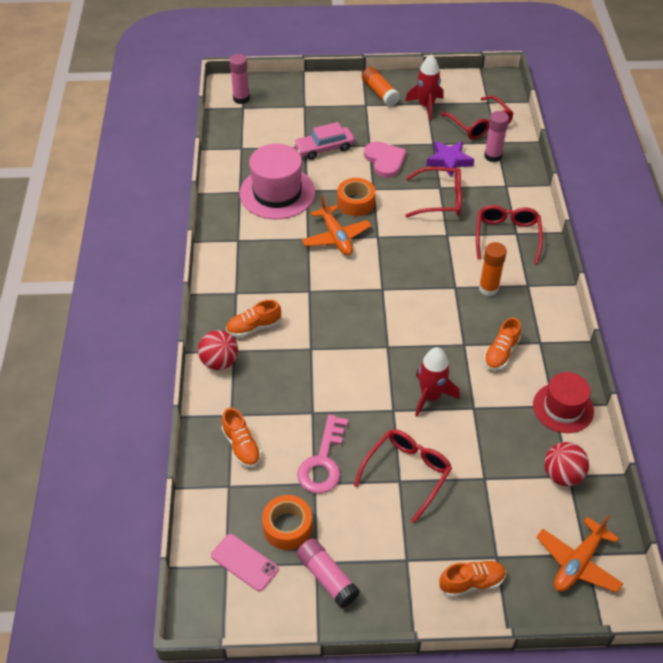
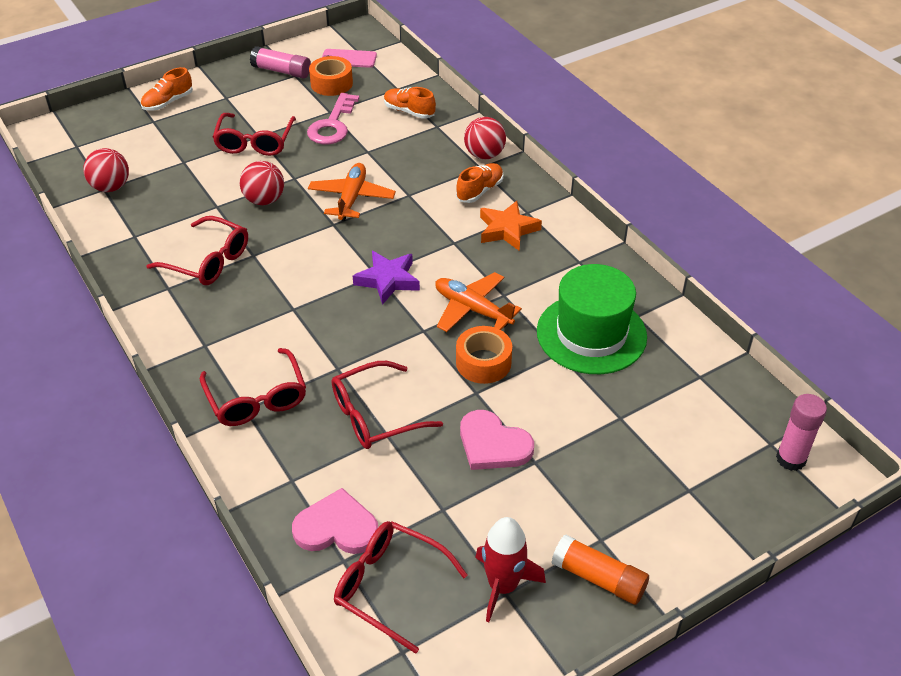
camera: 150 degrees right, 5 degrees down
(263, 284) = (507, 230): none -> orange star
(277, 193) = (591, 334): pink hat -> green hat
(323, 462) = (332, 125): pink key -> pink key turned 150 degrees counterclockwise
(324, 148) = (592, 426): pink car -> none
(430, 396) = (264, 200): red rocket -> red ball
(449, 161) = (399, 487): purple star -> purple star (388, 280)
(488, 288) = (252, 322): orange glue stick -> none
(492, 156) = (336, 527): pink glue stick -> pink heart
(501, 353) = (208, 261): orange shoe -> red glasses
(563, 408) = (124, 237): red hat -> none
(578, 563) = (82, 139): orange plane -> orange plane (351, 198)

